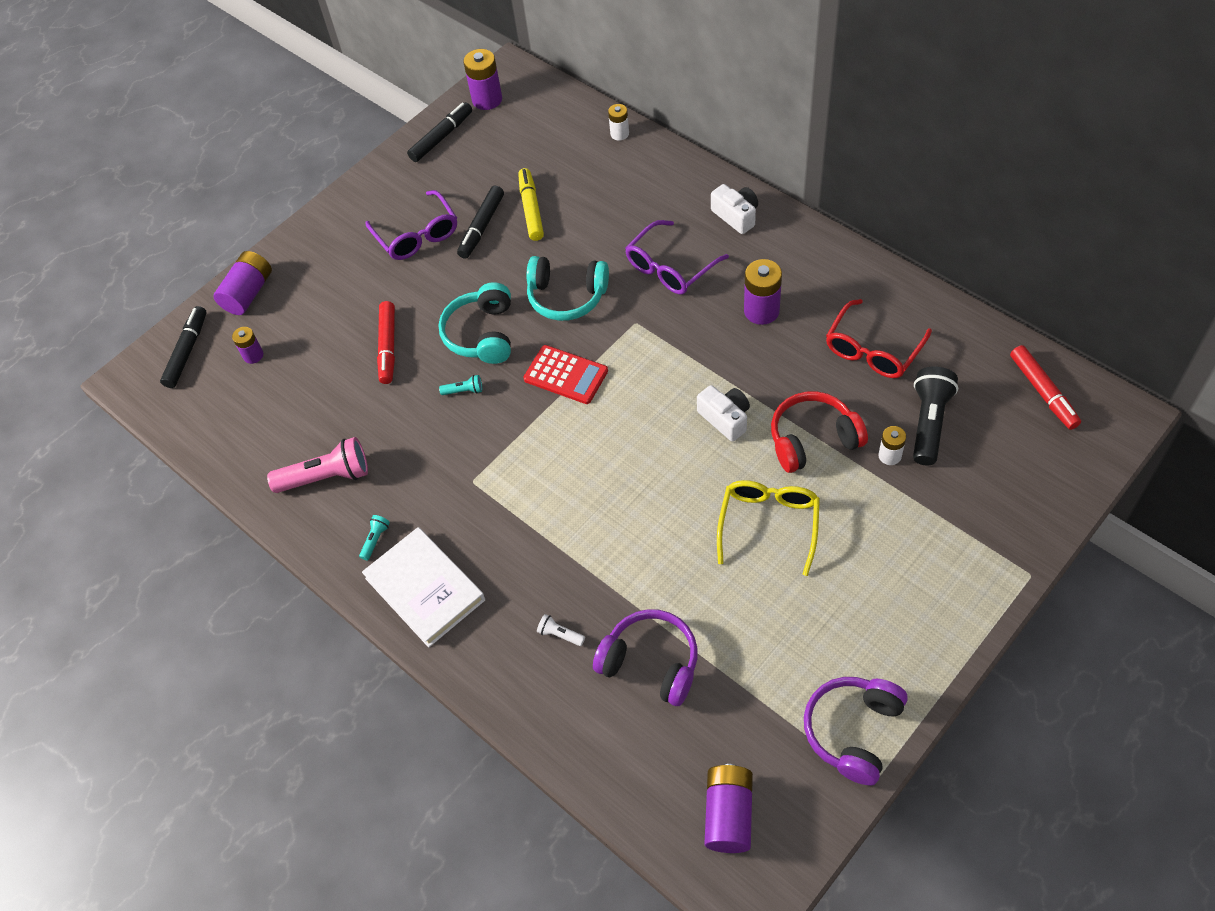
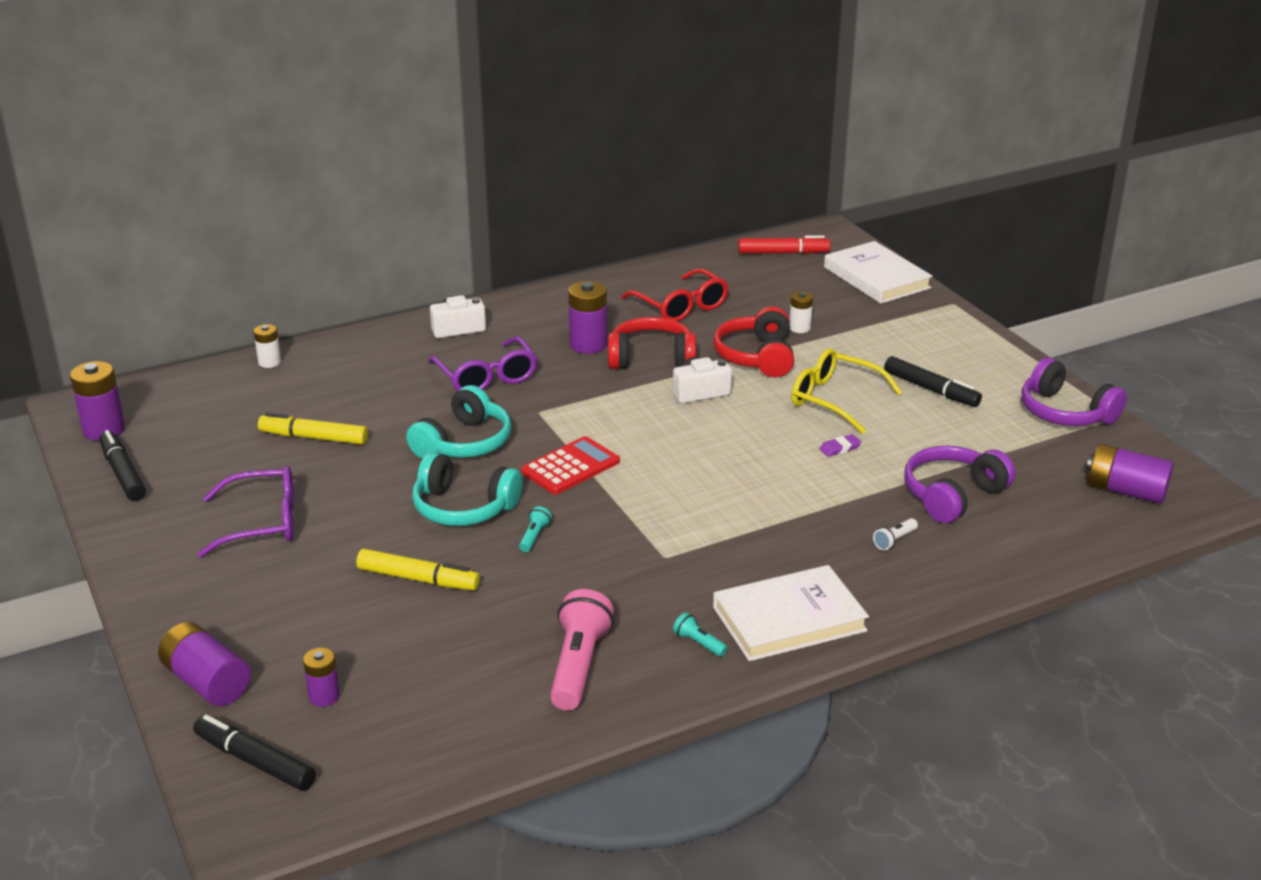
camera: 75 degrees left, 25 degrees down
(388, 347) = (418, 579): red marker -> yellow marker
(482, 227) = (303, 475): black marker -> black marker (931, 390)
(686, 553) = (840, 448): none -> purple eraser
(763, 363) = (651, 359): none -> red headphones
(929, 422) = (778, 303): black flashlight -> none
(1043, 489) = (876, 278): none -> white book

